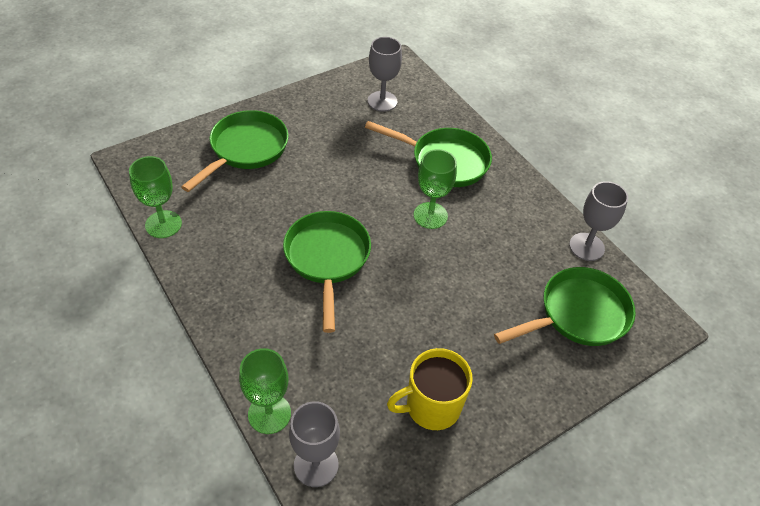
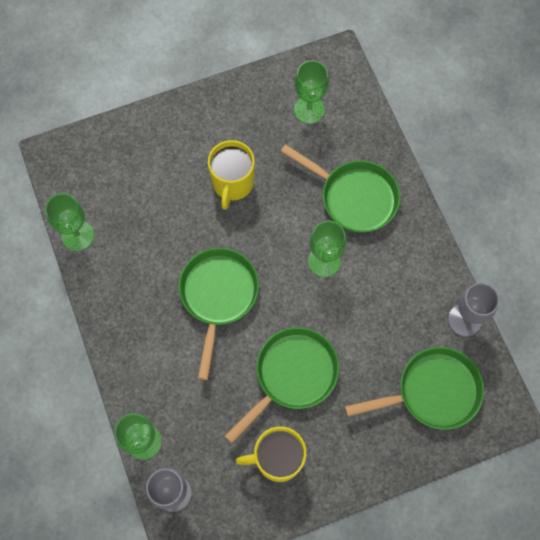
camera: 15 degrees right, 20 degrees up
(245, 149) = (163, 156): green pan -> green pan (292, 375)
(321, 163) = (232, 184): none -> yellow mug
(382, 101) = (309, 110): grey goblet -> green goblet

